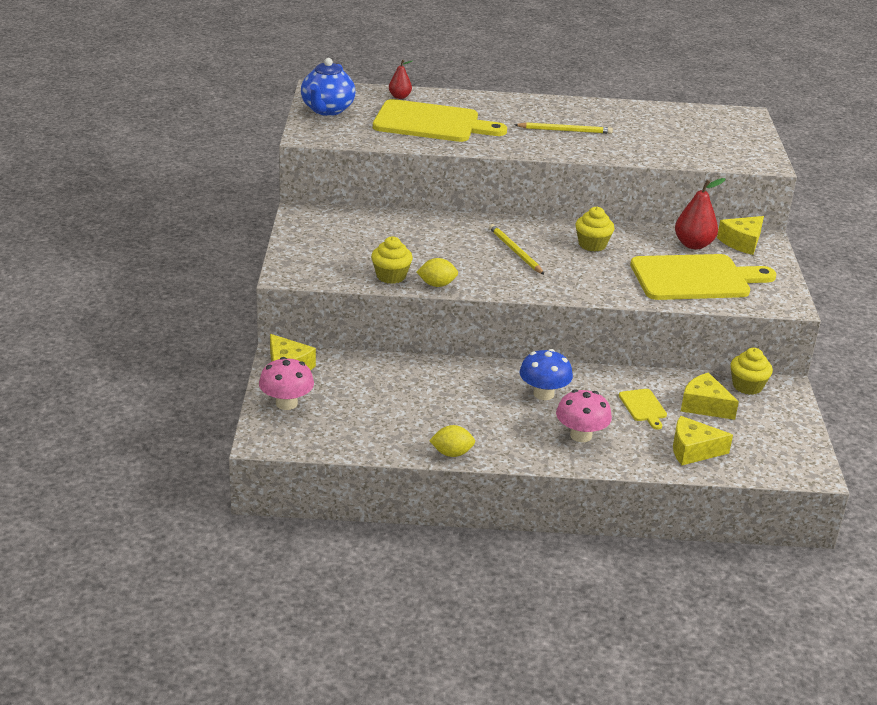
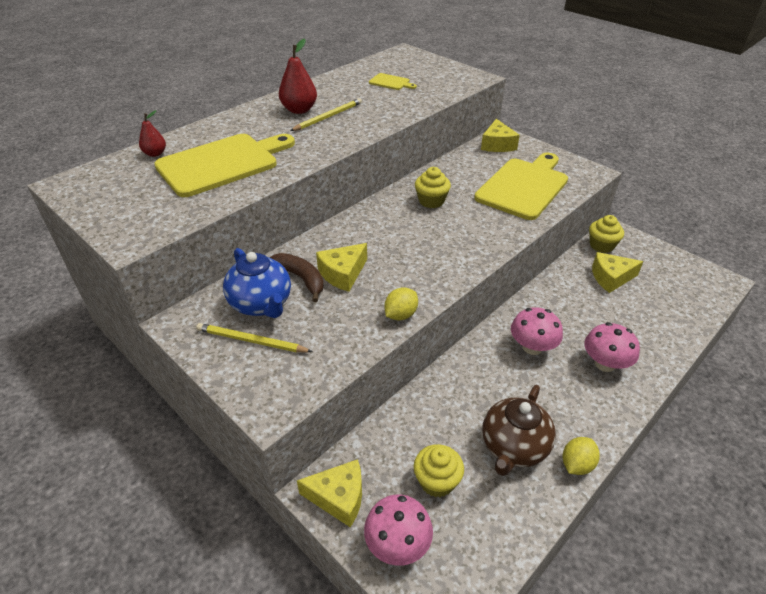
camera: 45 degrees left, 10 degrees up
(327, 110) = (107, 202): blue teapot -> blue teapot (261, 304)
(391, 276) = (356, 334): yellow cupcake -> yellow cupcake (437, 481)
(409, 233) = (301, 278): none -> brown banana
(427, 420) = (513, 447): none -> brown teapot
(515, 251) = (398, 241): yellow pencil -> yellow pencil (251, 341)
(543, 394) = (532, 347): blue mushroom -> pink mushroom
(643, 407) = (590, 307): yellow cutting board -> yellow cutting board (391, 82)
(693, 245) = (479, 163): red pear -> red pear (299, 110)
(693, 450) = (663, 318): yellow cheese -> yellow cheese (342, 274)

